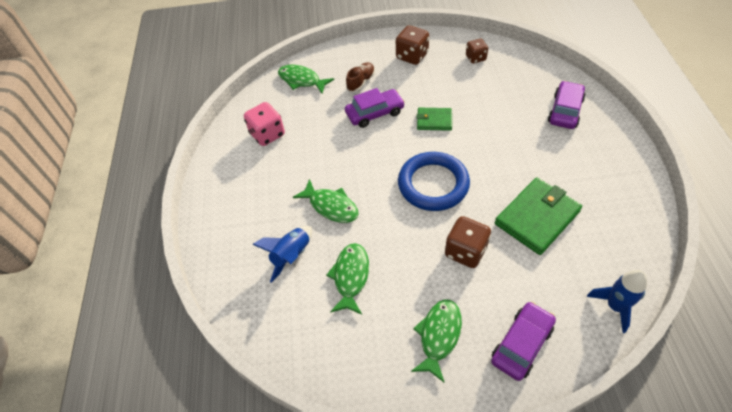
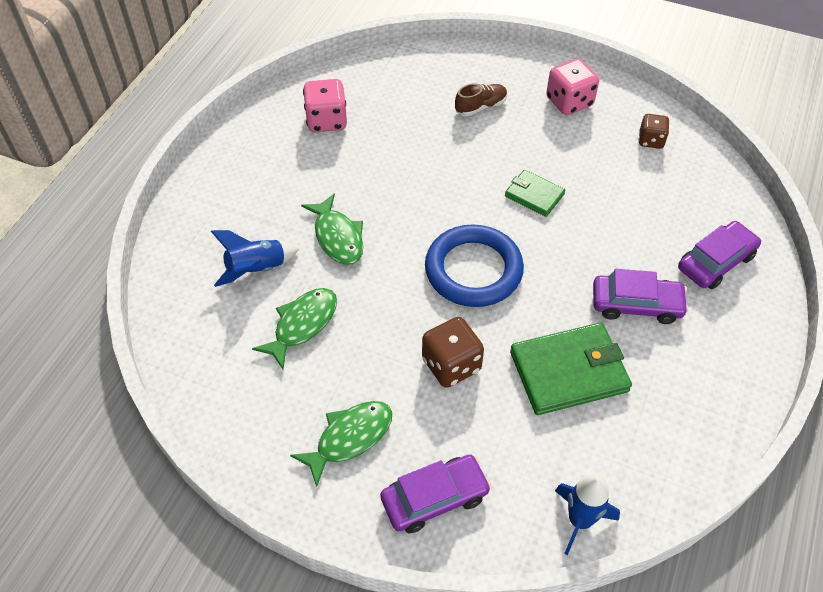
camera: 25 degrees right, 0 degrees up
(301, 80) = (411, 73): green fish -> none
(375, 113) = (468, 153): purple car -> purple car (636, 305)
(412, 56) = (569, 102): brown dice -> pink dice

